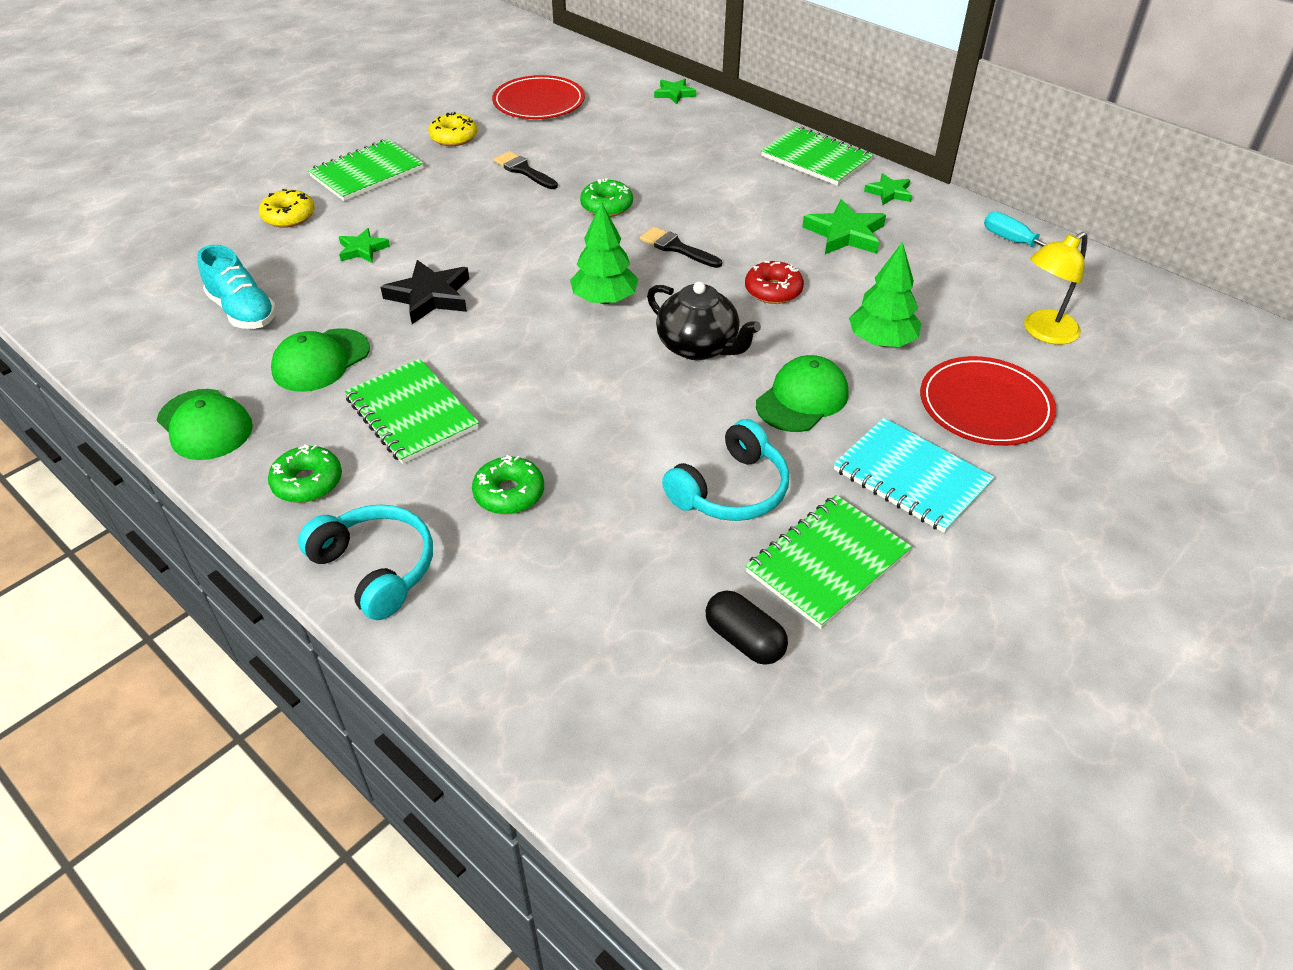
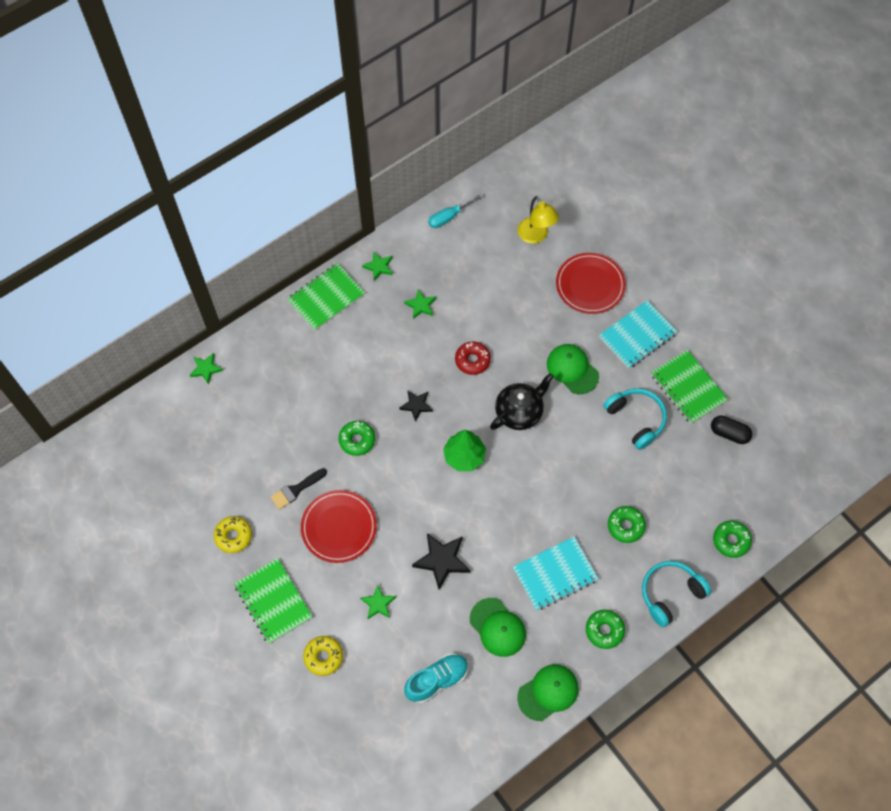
camera: 80 degrees left, 20 degrees up
(411, 414) = (555, 574): green notebook -> turquoise notebook
(495, 660) = (731, 541): none -> green donut
(539, 102) = (192, 469): red plate -> red plate (339, 527)
(676, 248) = (416, 405): black brush -> black star
(744, 640) = (729, 433): black capsule -> black capsule turned 60 degrees clockwise
(845, 234) = (421, 305): green star -> green star, size x0.61
(881, 341) = (530, 317): green tree -> none

